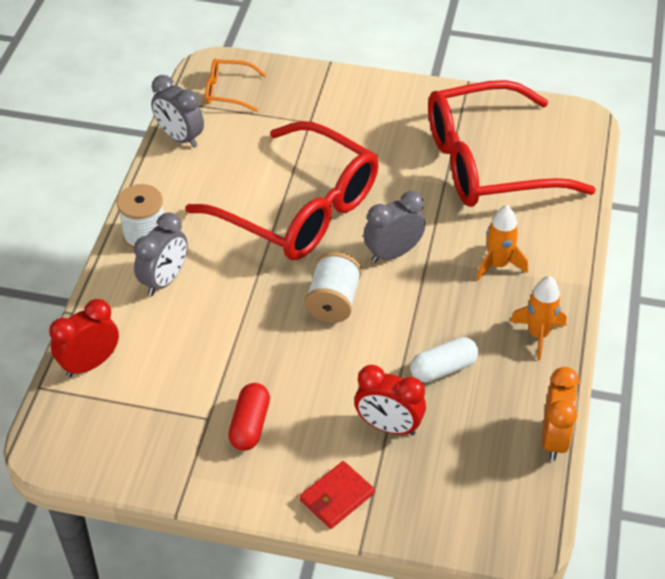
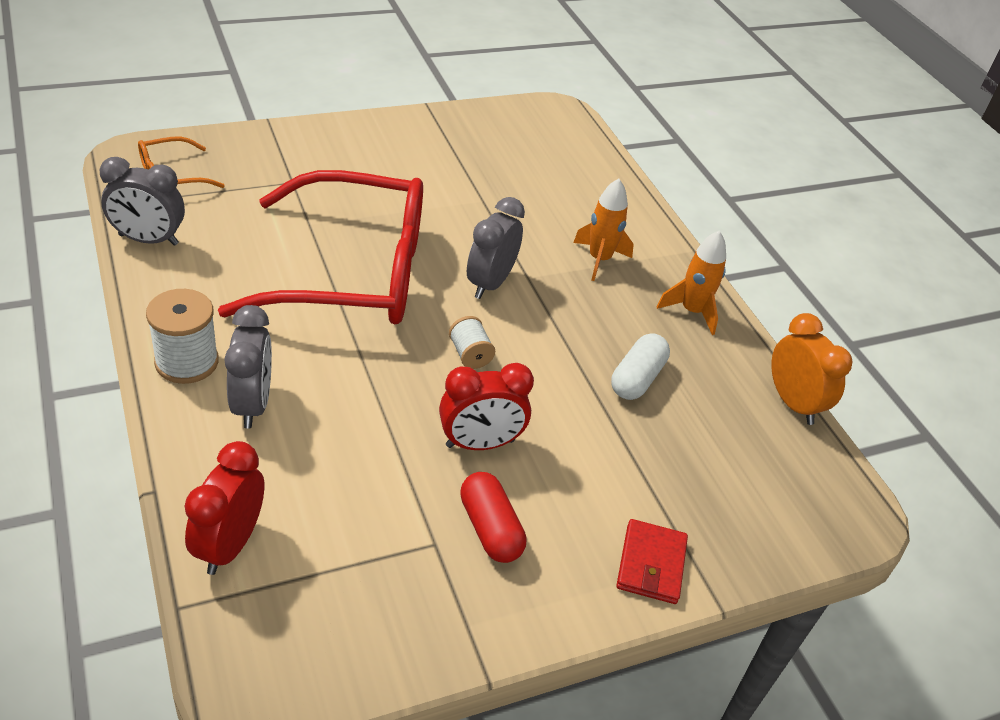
camera: 40 degrees left, 5 degrees down
(333, 302) = (470, 354): white spool -> white spool, size x0.60
(388, 426) = (636, 461): red clock -> red clock (480, 443)
(488, 162) = (508, 169): red glasses -> none

